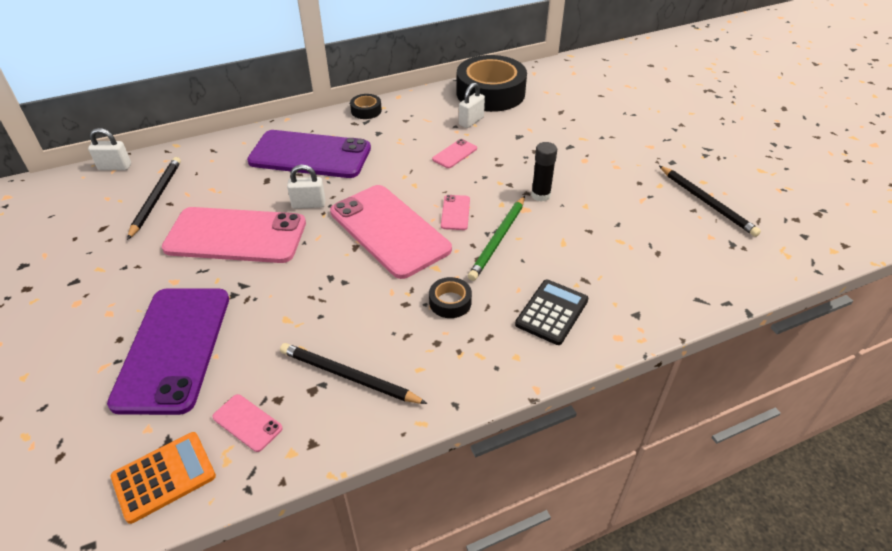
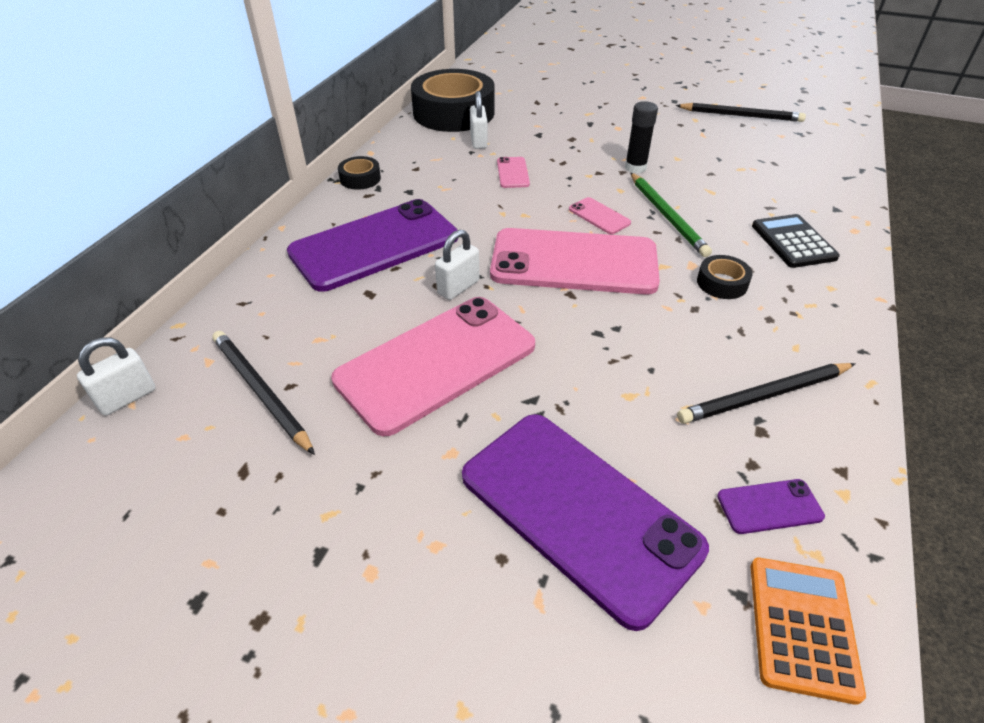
camera: 45 degrees left, 0 degrees up
(247, 423) = (769, 506): pink phone -> purple phone

